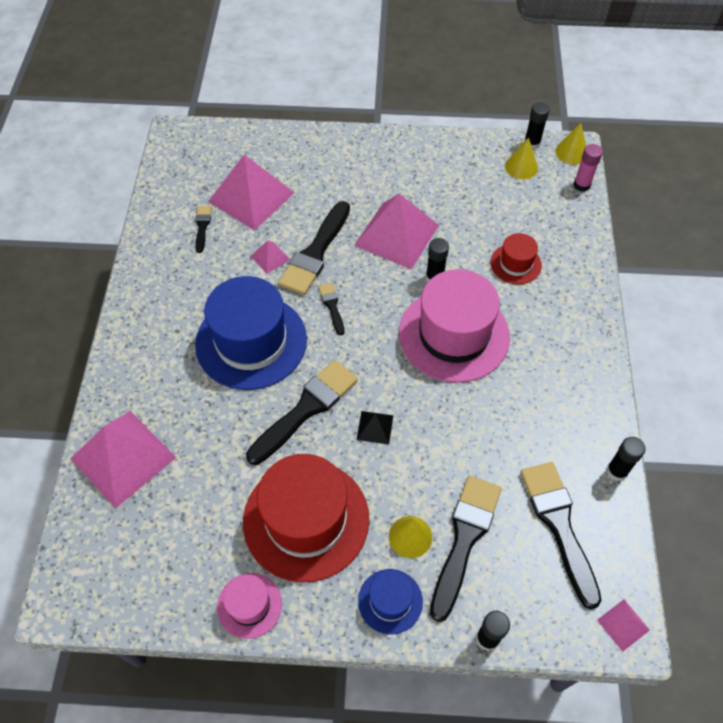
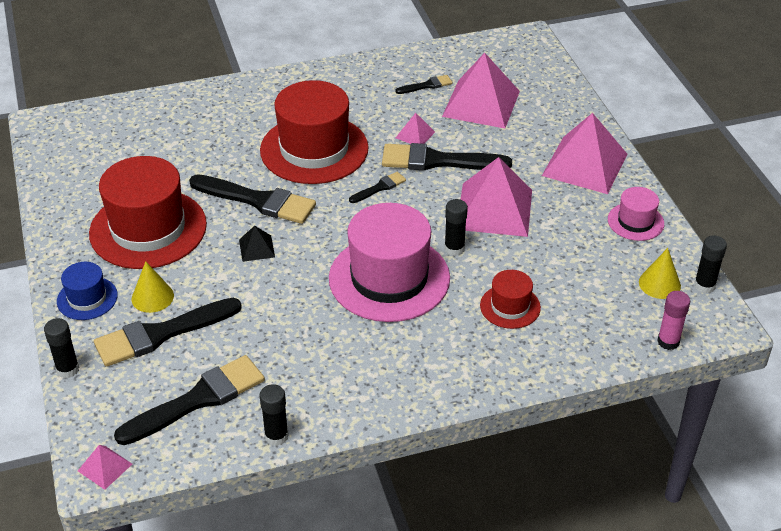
camera: 70 degrees right, 15 degrees down
(123, 458) = (169, 114): pink pyramid -> pink pyramid (584, 164)
(249, 605) = (62, 217): pink hat -> pink hat (635, 221)
(251, 341) = (314, 149): blue hat -> red hat
(464, 539) = (161, 334): black brush -> black brush turned 150 degrees clockwise
(571, 152) = (717, 323): yellow cone -> none

